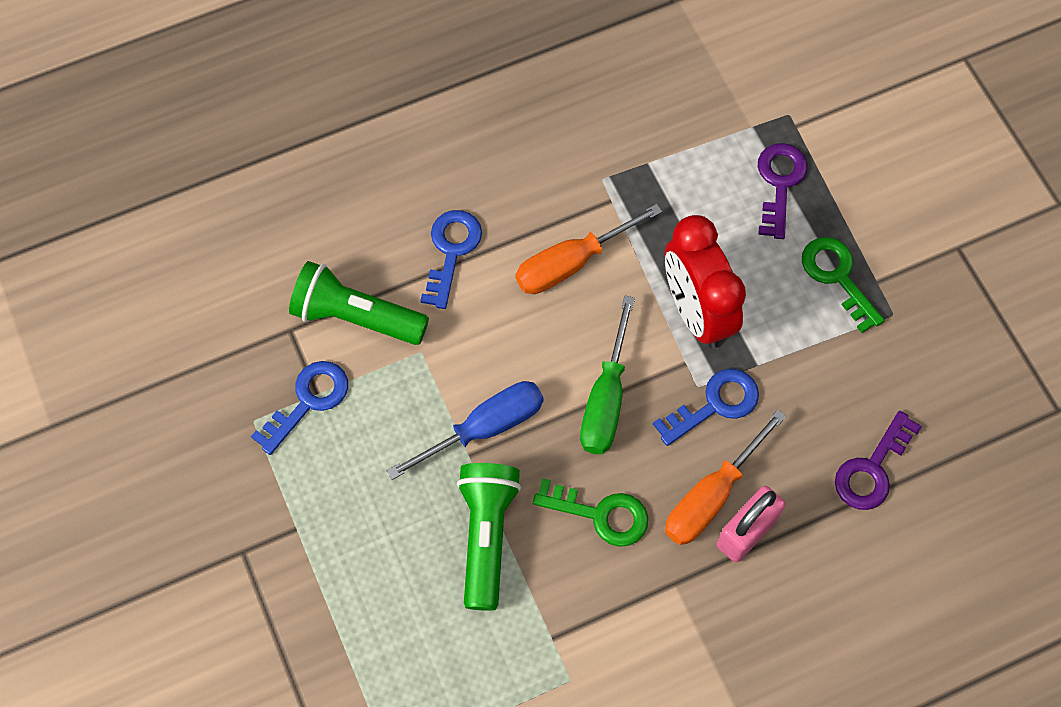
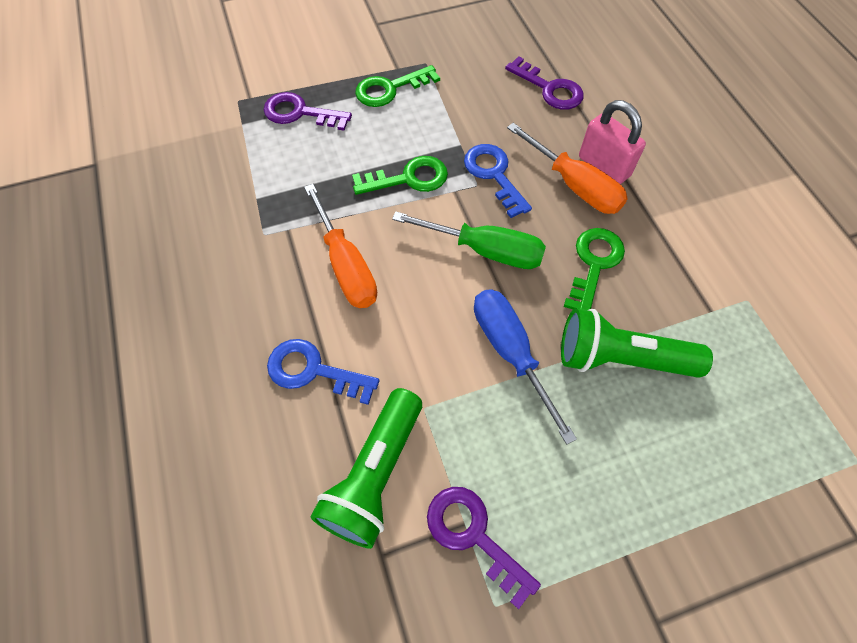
camera: 85 degrees left, 5 degrees down
(308, 401) = (473, 535): blue key -> purple key
(696, 312) = (408, 178): red clock -> green key

